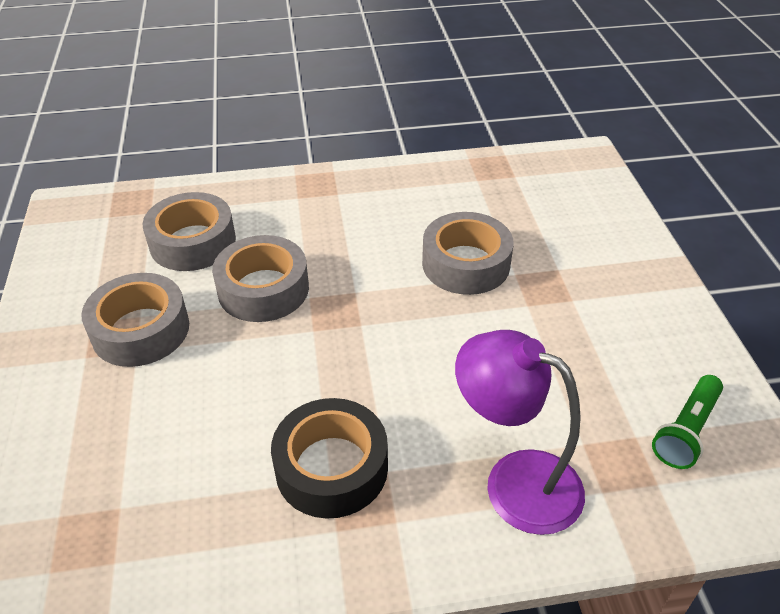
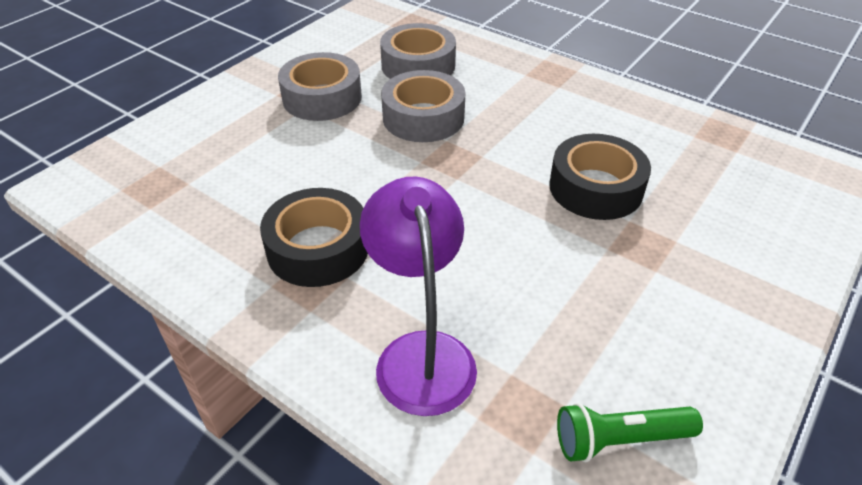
camera: 45 degrees right, 0 degrees up
(466, 264) = (595, 188): grey tape -> black tape

